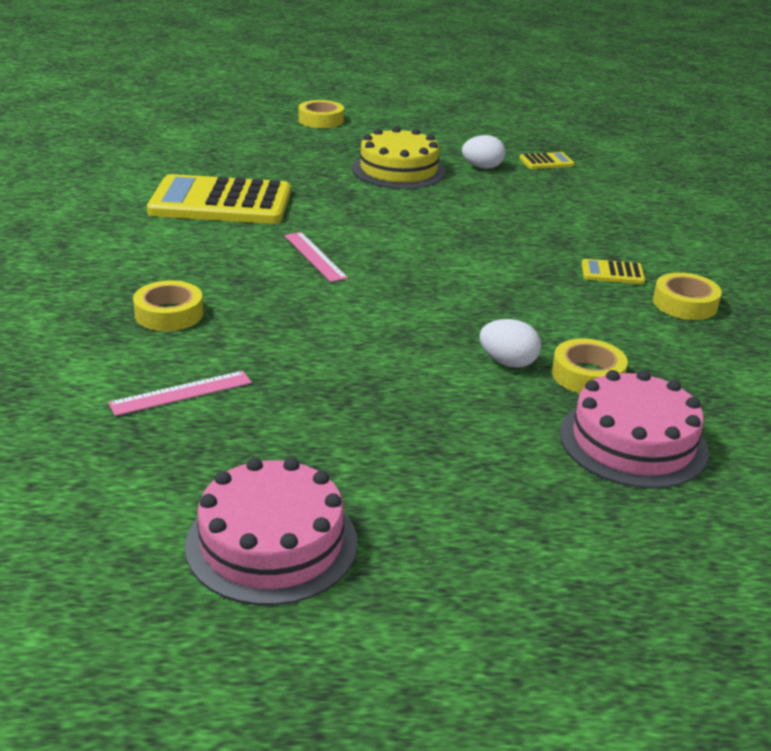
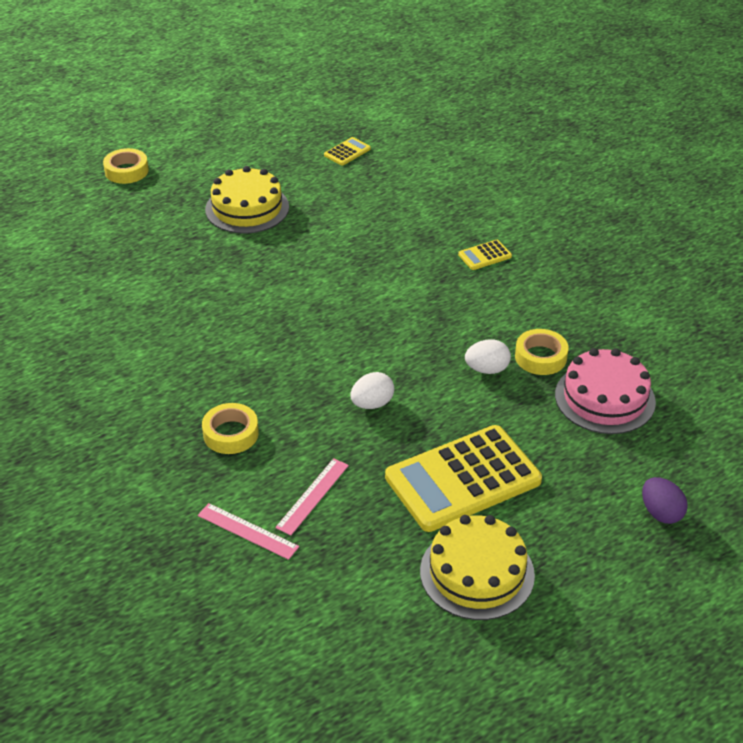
camera: 30 degrees left, 10 degrees up
(221, 203) = (147, 305): yellow calculator -> yellow calculator (463, 479)
(272, 543) = (477, 573): pink cake -> yellow cake
(314, 256) = (275, 330): pink ruler -> pink ruler (247, 531)
(482, 167) = (306, 178): white egg -> white egg (372, 404)
(591, 591) = (661, 513): none -> purple egg
(685, 304) = (549, 265): yellow tape -> none

